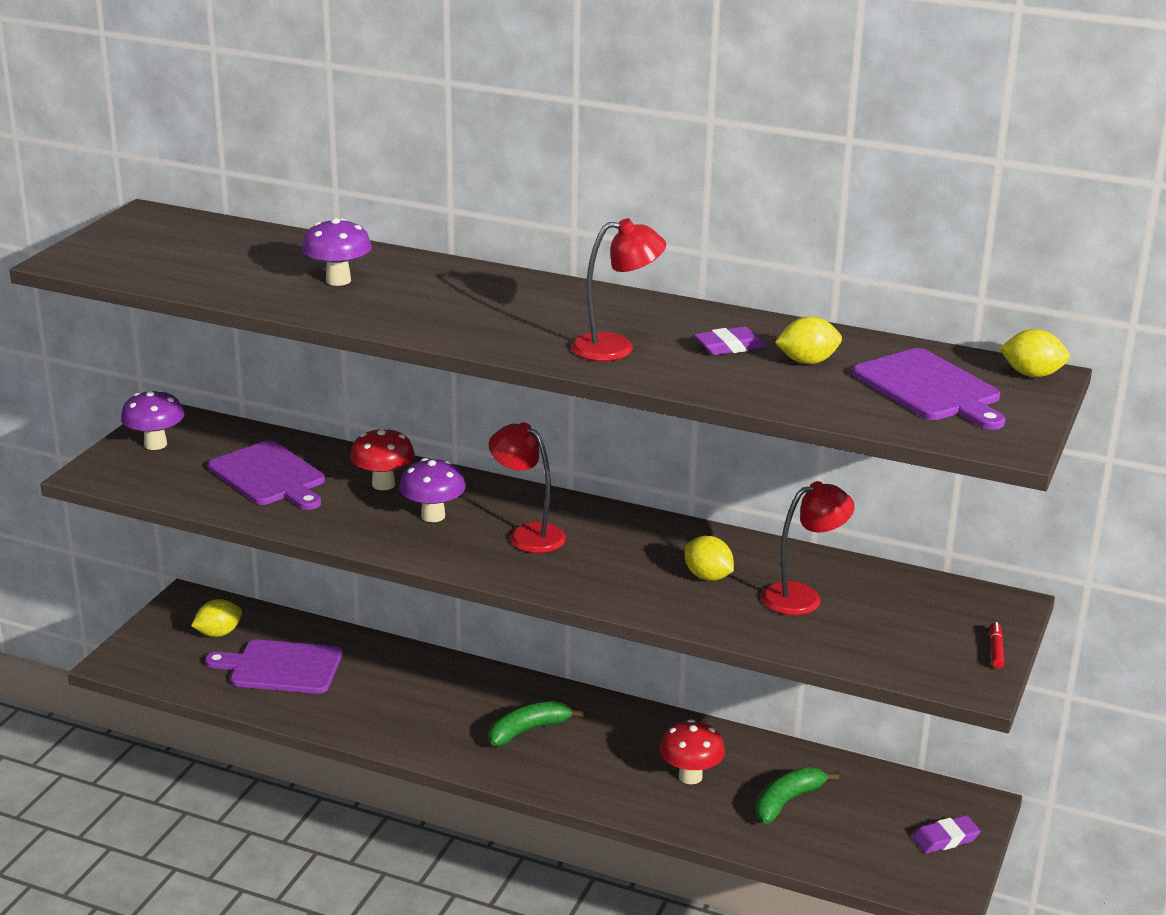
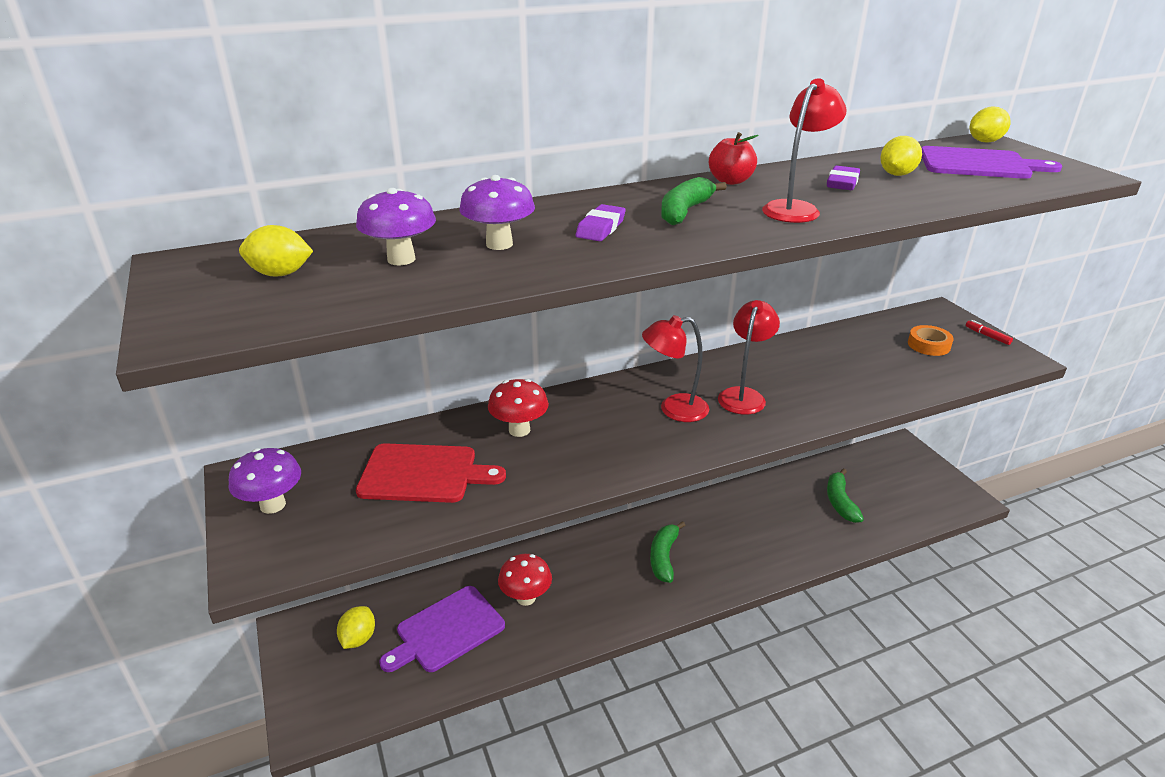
camera: 45 degrees left, 5 degrees up
(269, 476) = (423, 474): purple cutting board -> red cutting board
(433, 516) = (595, 432): purple mushroom -> purple mushroom (401, 259)
(525, 312) = (685, 211): none -> green banana
(638, 305) = (730, 181): none -> red apple
(690, 776) = (781, 522): red mushroom -> red mushroom (526, 598)
(708, 577) = (809, 375): yellow lemon -> yellow lemon (280, 274)
(803, 597) = (869, 359): red lamp -> red lamp (744, 395)
(901, 621) = (928, 345): none -> orange tape
(945, 839) = (922, 471): purple eraser -> purple eraser (600, 228)

